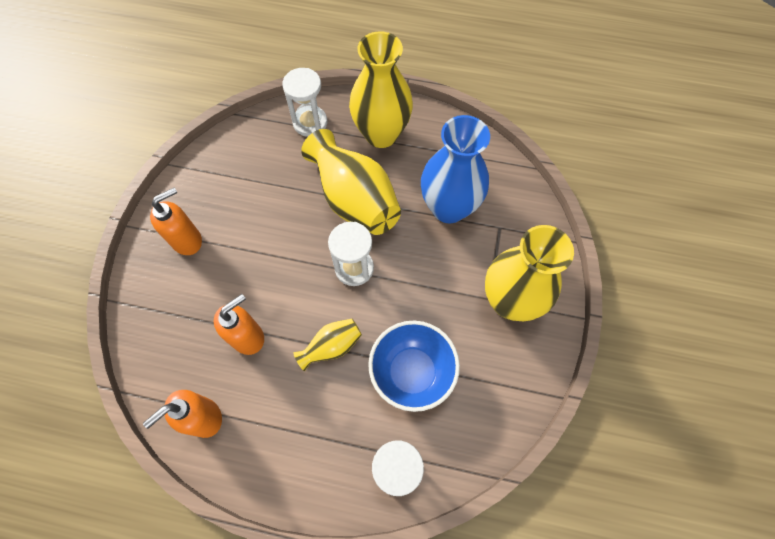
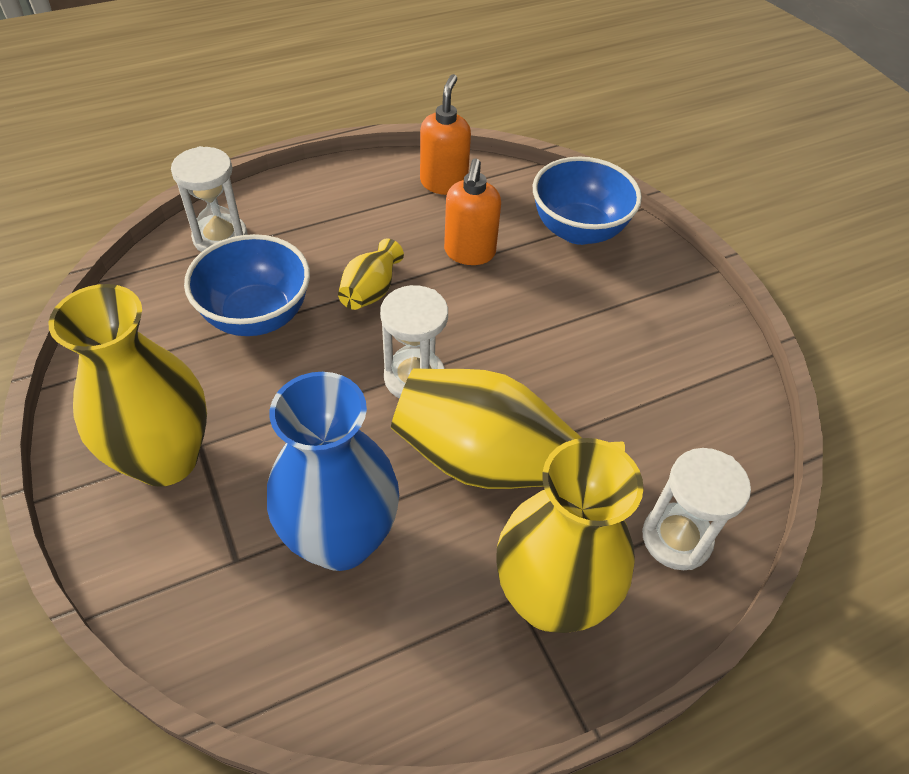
camera: 140 degrees right, 15 degrees down
(165, 309) = (578, 230): none -> blue bowl
(187, 240) = (638, 294): orange soap dispenser -> none

